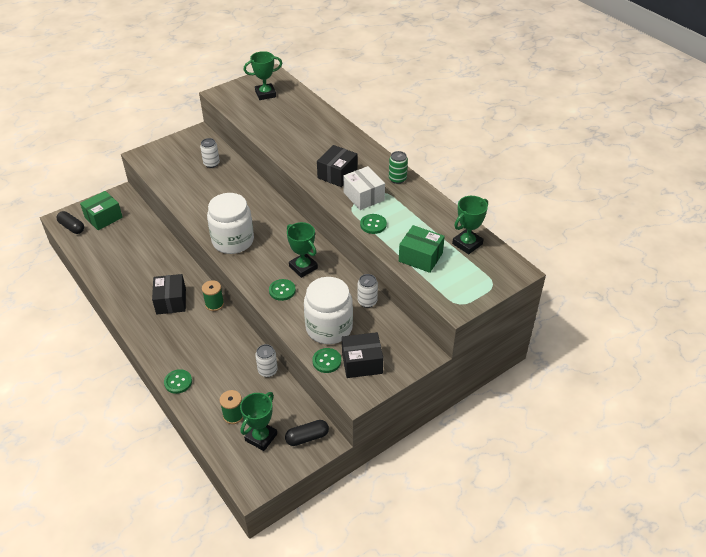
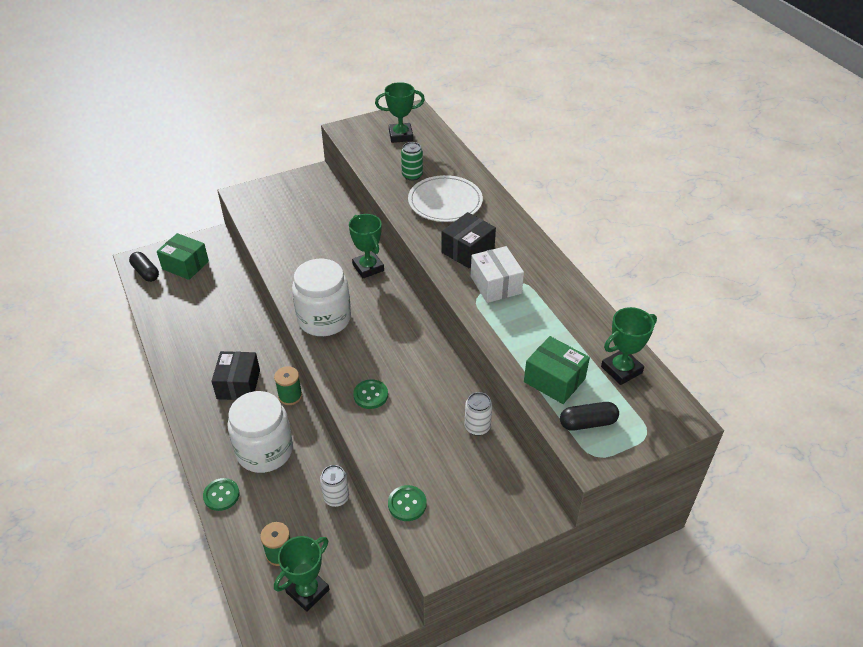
camera: 10 degrees right, 0 degrees up
(103, 217) = (185, 265): green box -> green box turned 60 degrees clockwise
(211, 163) = (321, 215): white can -> none
(303, 267) = (404, 367): green trophy -> green trophy (368, 267)
(307, 437) = (367, 602): black capsule -> black capsule (587, 423)
(312, 140) = (445, 201): none -> white plate
(329, 328) = (420, 456): white jar -> white jar (264, 451)
(362, 363) = (453, 514): black box -> none
(373, 225) = (500, 325): green button -> none
(397, 179) = (544, 266): green can -> green can (412, 175)

